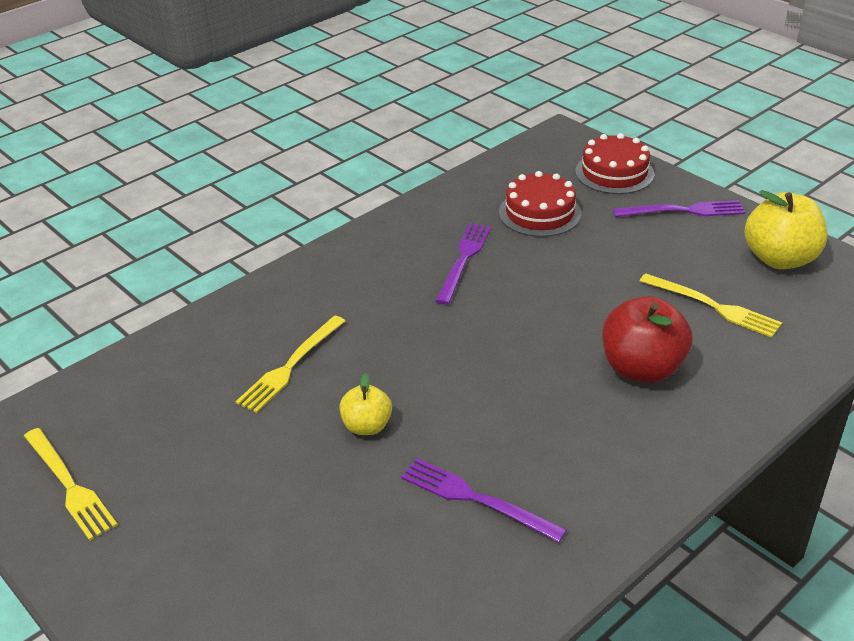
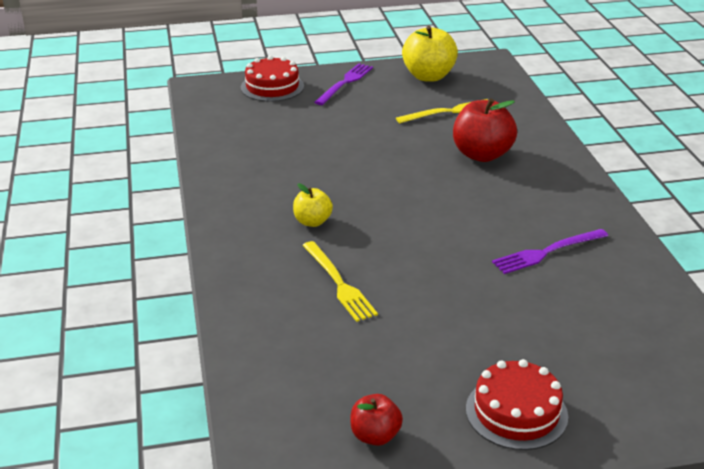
camera: 60 degrees left, 5 degrees down
(69, 485) = (375, 436): yellow fork -> red apple
(367, 426) = (440, 271): yellow apple -> yellow apple (312, 222)
(463, 260) = (298, 173): purple fork -> none
(540, 213) = (281, 127): red cake -> red cake (516, 412)

